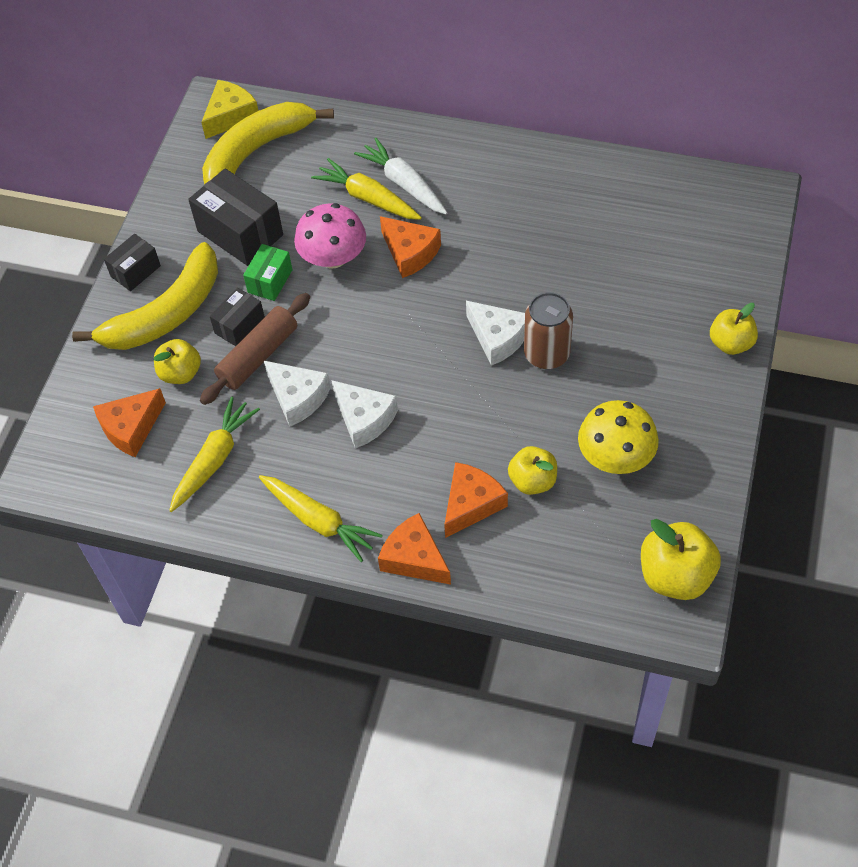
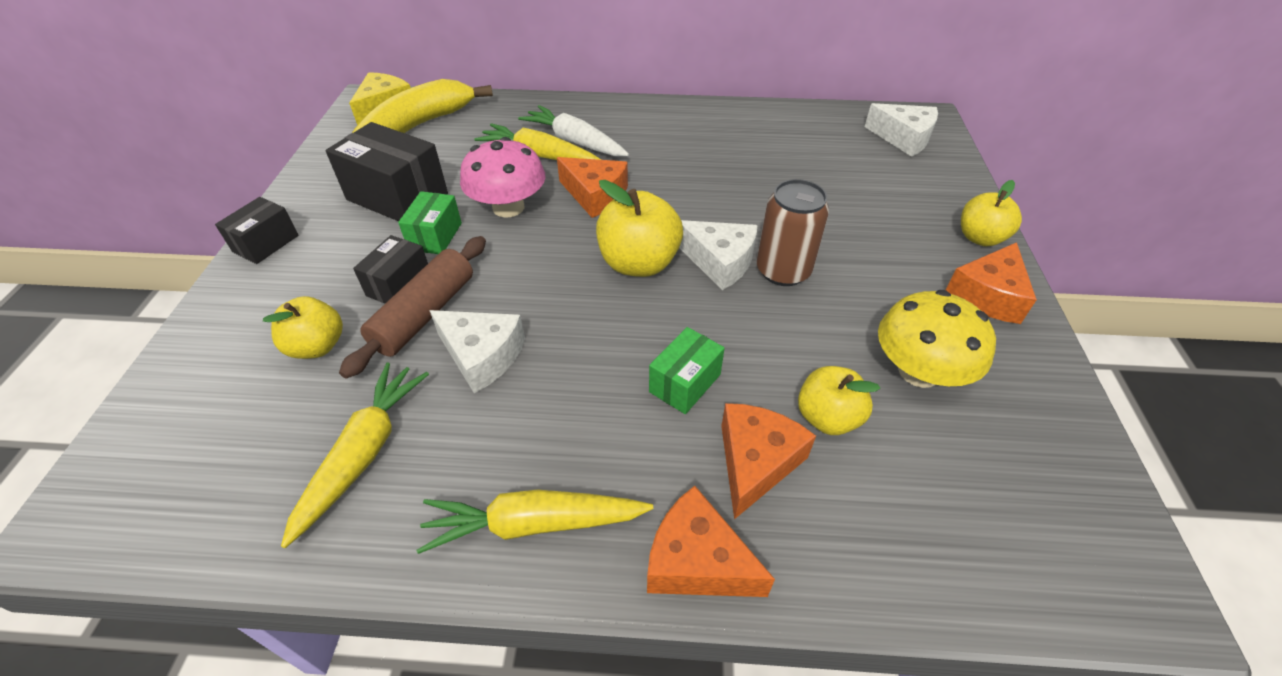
camera: 15 degrees left, 10 degrees down
(131, 428) = (236, 427): orange cheese -> orange cheese (987, 295)
(166, 314) = (301, 282): yellow banana -> none
(319, 521) = (534, 524): yellow carrot -> yellow carrot turned 150 degrees clockwise
(364, 419) = (577, 370): white cheese -> white cheese (903, 138)
(439, 440) = (685, 383): none -> green box
(675, 576) = (1090, 523): yellow apple -> yellow apple (639, 263)

